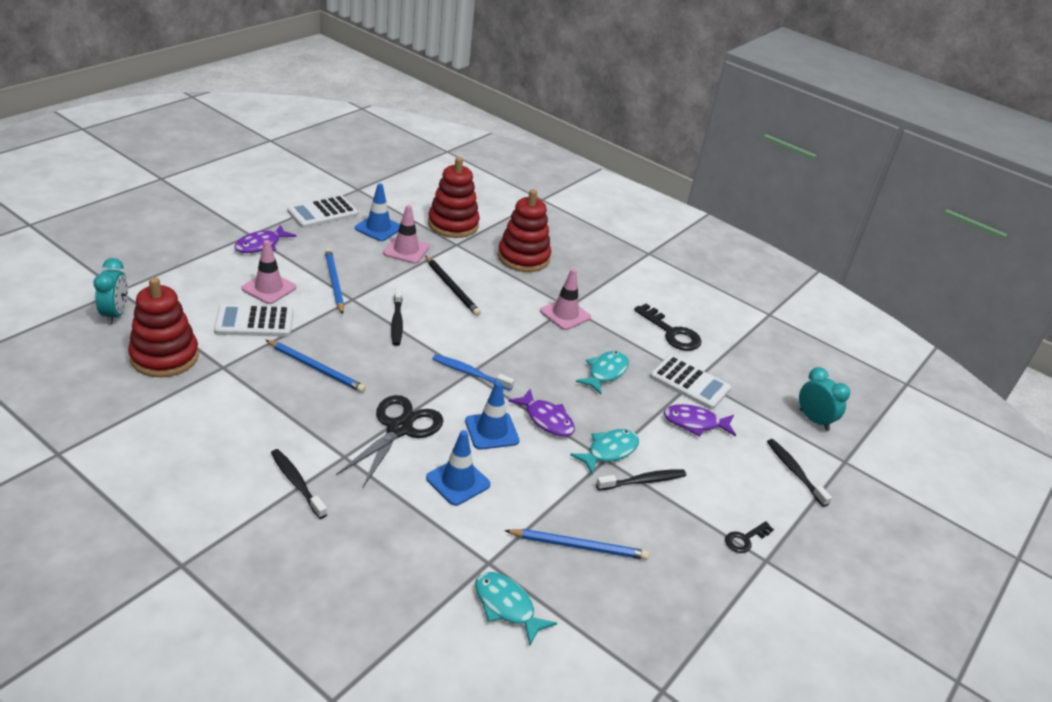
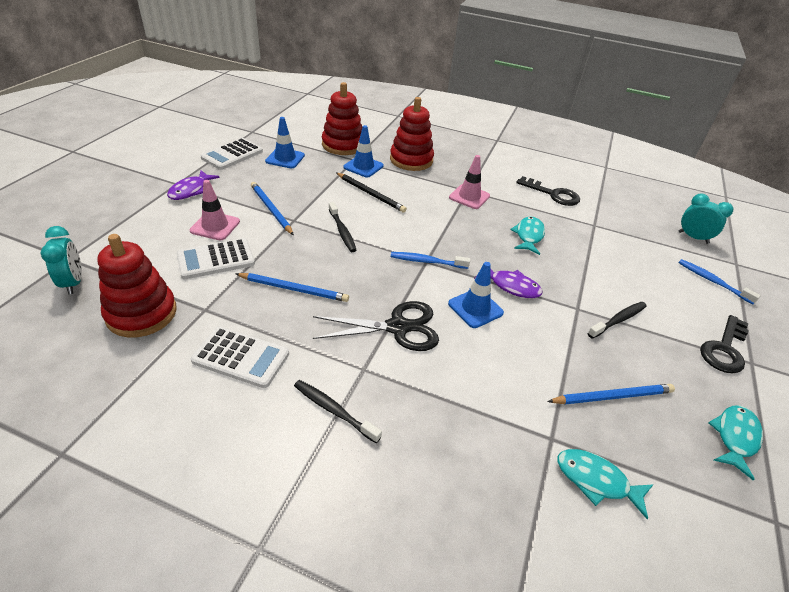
camera: 15 degrees left, 5 degrees up
(399, 429) = (398, 327): black scissors -> black scissors turned 75 degrees clockwise
(406, 250) = (317, 171): pink traffic cone -> none
(458, 481) = (477, 364): blue traffic cone -> blue traffic cone (363, 166)
(609, 451) = (576, 301): turquoise fish -> turquoise fish (735, 437)
(689, 383) = (592, 230): white calculator -> white calculator (241, 357)
(695, 423) = (619, 260): purple fish -> none
(745, 539) = (724, 349): black key -> black key, size x1.73
(795, 472) = (713, 281): black toothbrush -> blue toothbrush

